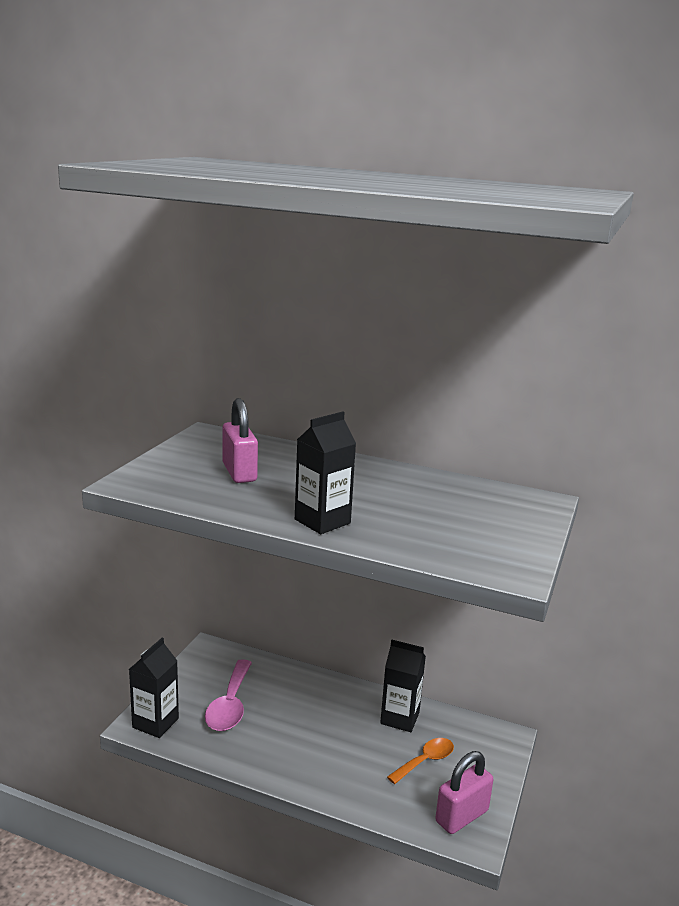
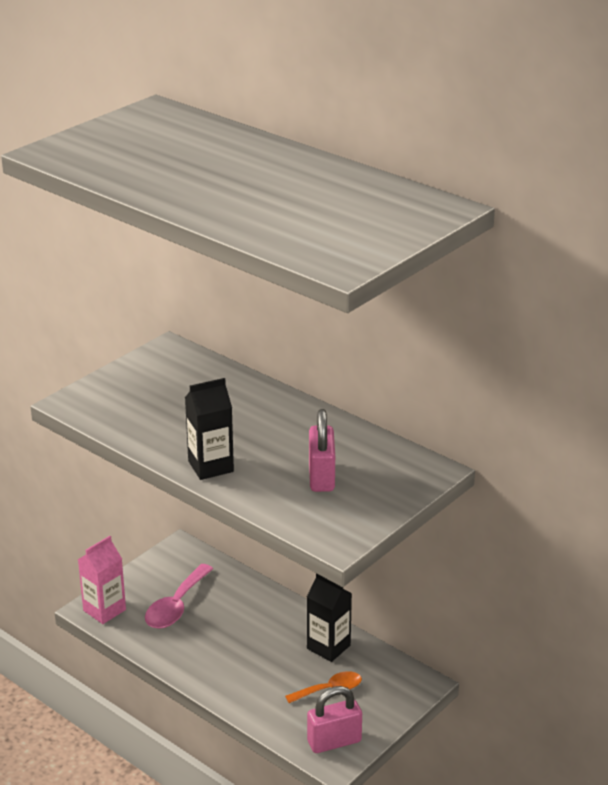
camera: 20 degrees right, 10 degrees up
(155, 723) = (104, 610): black carton -> pink carton
(239, 472) = (171, 402): pink padlock -> pink padlock (321, 477)

